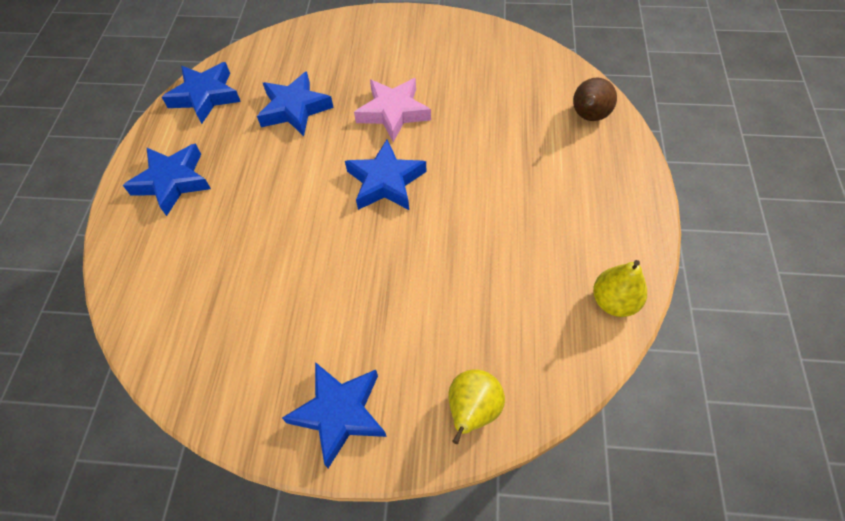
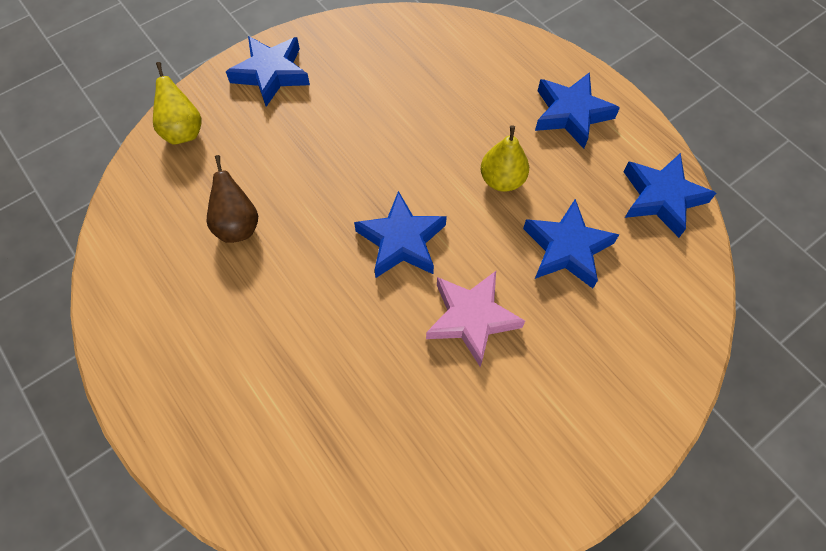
camera: 135 degrees right, 5 degrees up
(588, 117) = (261, 480): brown pear -> brown pear (237, 225)
(614, 301) = (119, 277): yellow pear -> yellow pear (502, 180)

